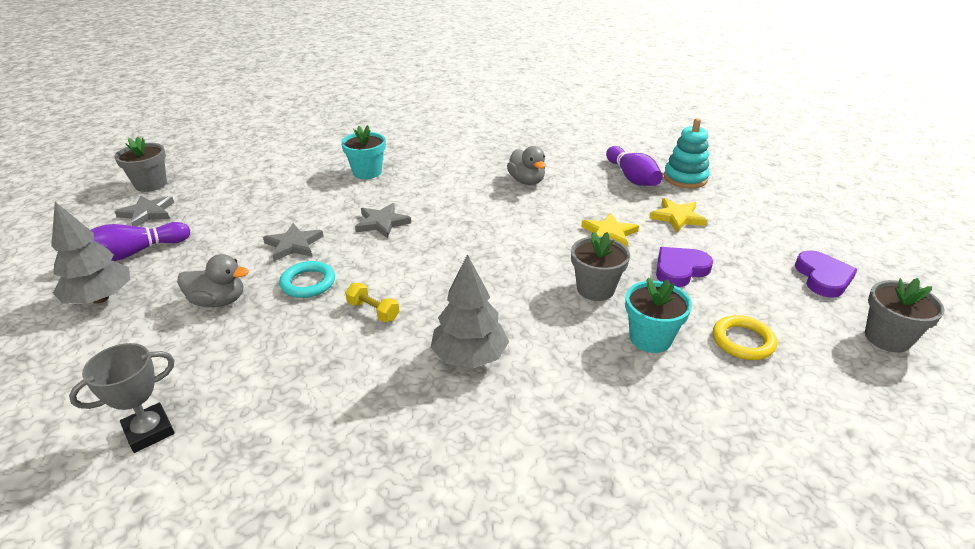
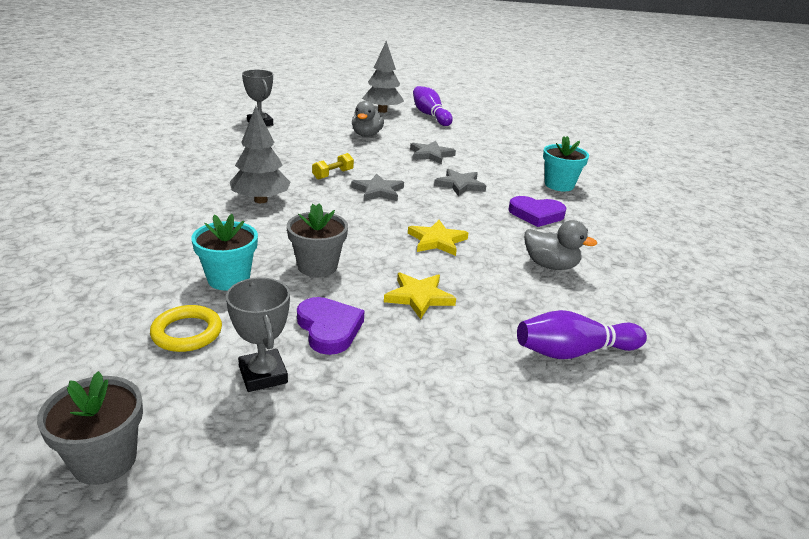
camera: 95 degrees right, 5 degrees down
(147, 213) = (482, 117): grey star -> grey star (378, 191)
(151, 184) = (526, 117): grey flower pot -> none
(308, 283) = (377, 157): turquoise ring -> none
(526, 181) = (550, 265): grey duck -> grey duck turned 135 degrees counterclockwise
(677, 217) = (451, 363): yellow star -> yellow star (437, 241)
(685, 178) = (580, 410): turquoise stacking toy -> none
(755, 290) = (263, 375): none -> grey trophy
(823, 277) = (257, 458): purple heart -> purple heart (536, 214)

